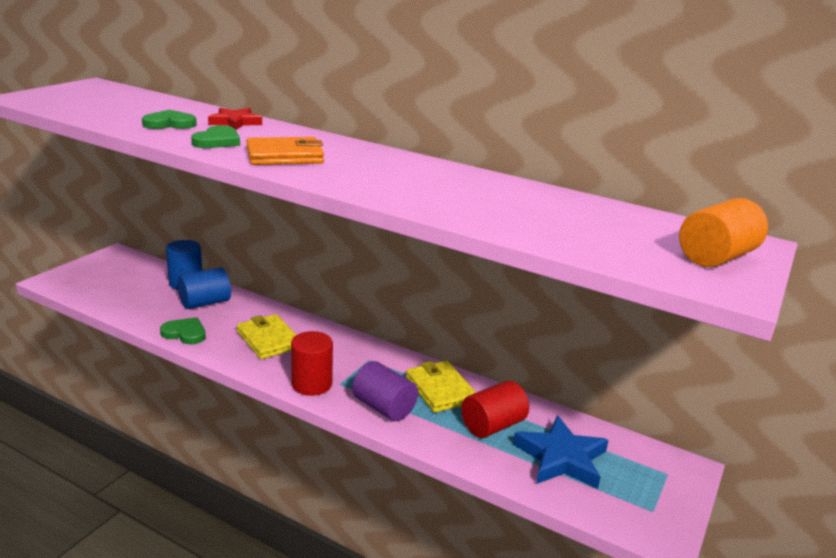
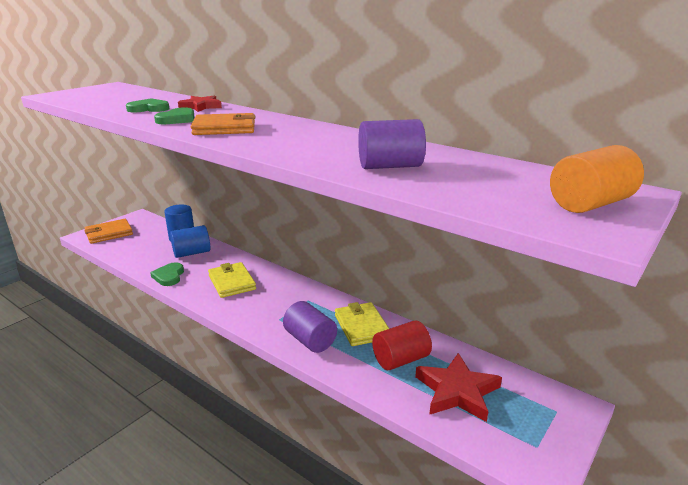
camera: 10 degrees right, 0 degrees up
(84, 278) = (109, 233): none -> orange wallet
(185, 333) = (169, 276): green heart -> green heart turned 120 degrees counterclockwise
(312, 384) = (256, 319): red cylinder -> none
(500, 211) = (390, 166): none -> purple cylinder
(561, 458) = (457, 391): blue star -> red star

